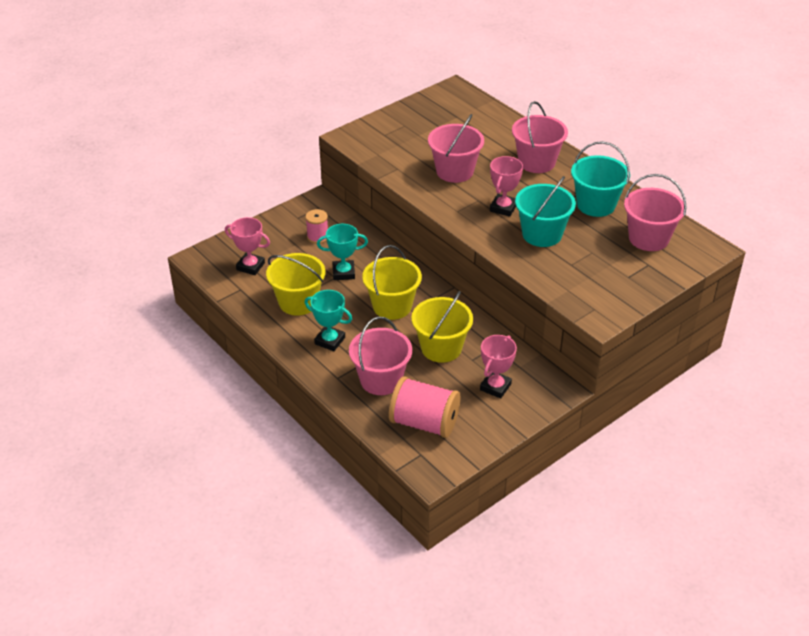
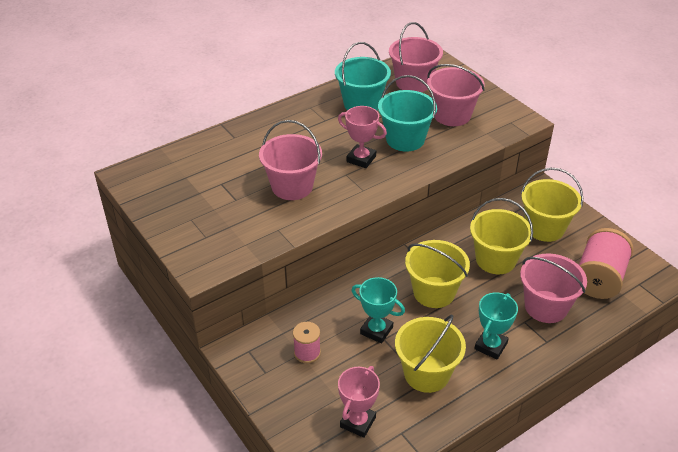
camera: 85 degrees left, 0 degrees up
(343, 273) = (376, 330): turquoise trophy -> turquoise trophy turned 60 degrees counterclockwise
(495, 387) = (544, 228): pink trophy -> yellow bucket
(536, 162) = (287, 130): pink bucket -> pink bucket (452, 115)

